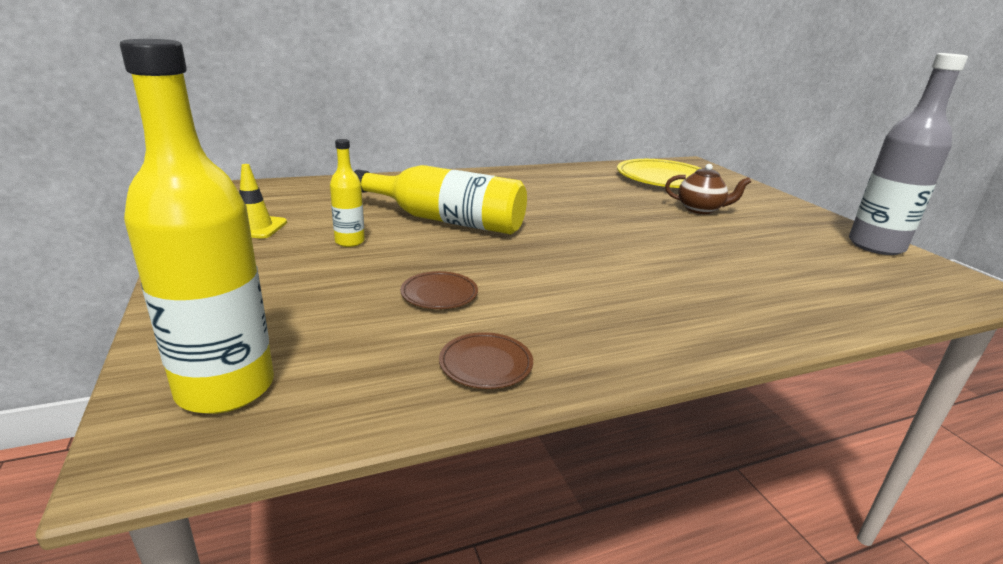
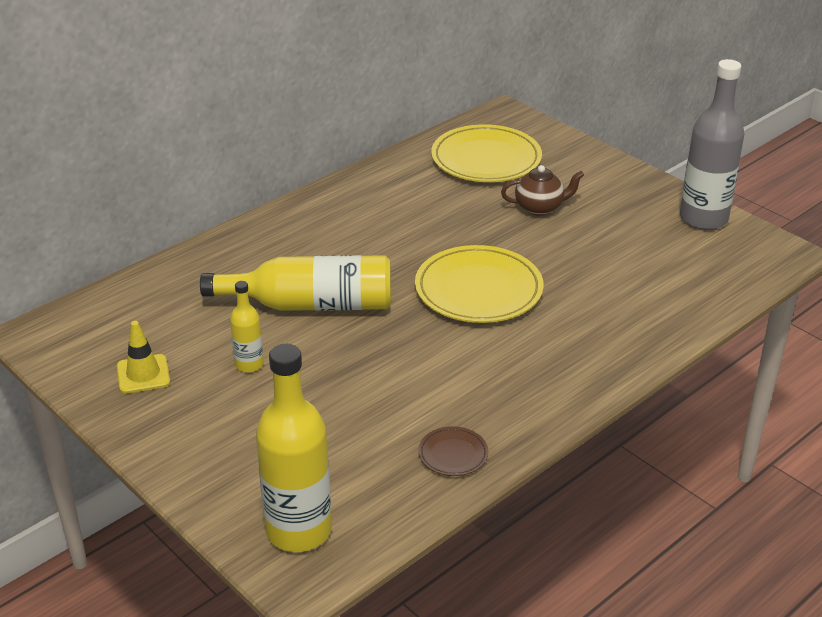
camera: 20 degrees left, 10 degrees up
(439, 294) = (374, 400): brown plate -> none
(611, 243) = (478, 290): none -> yellow plate

